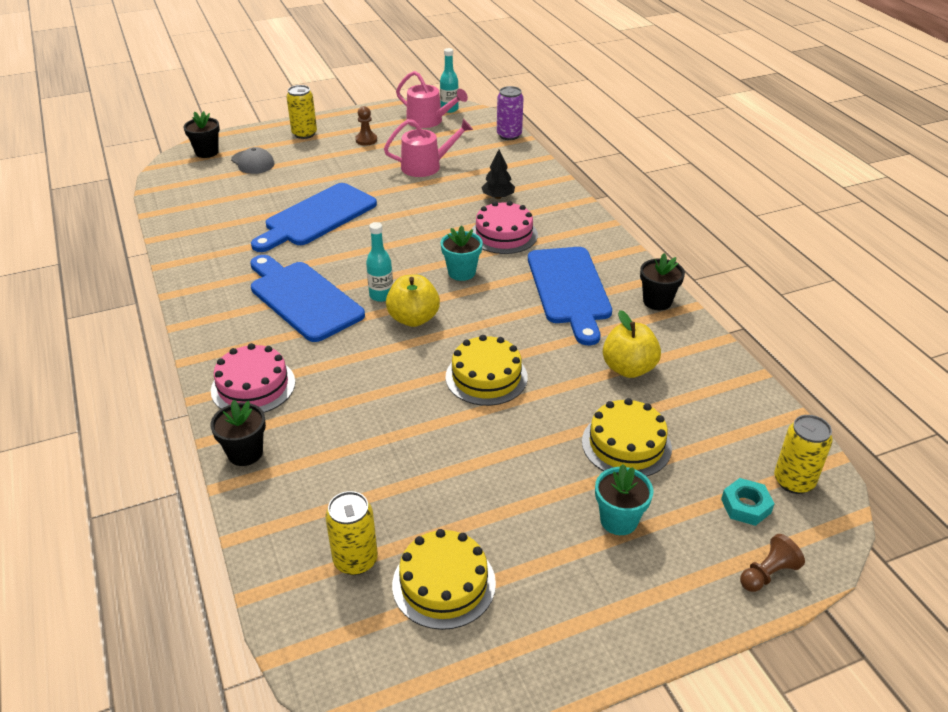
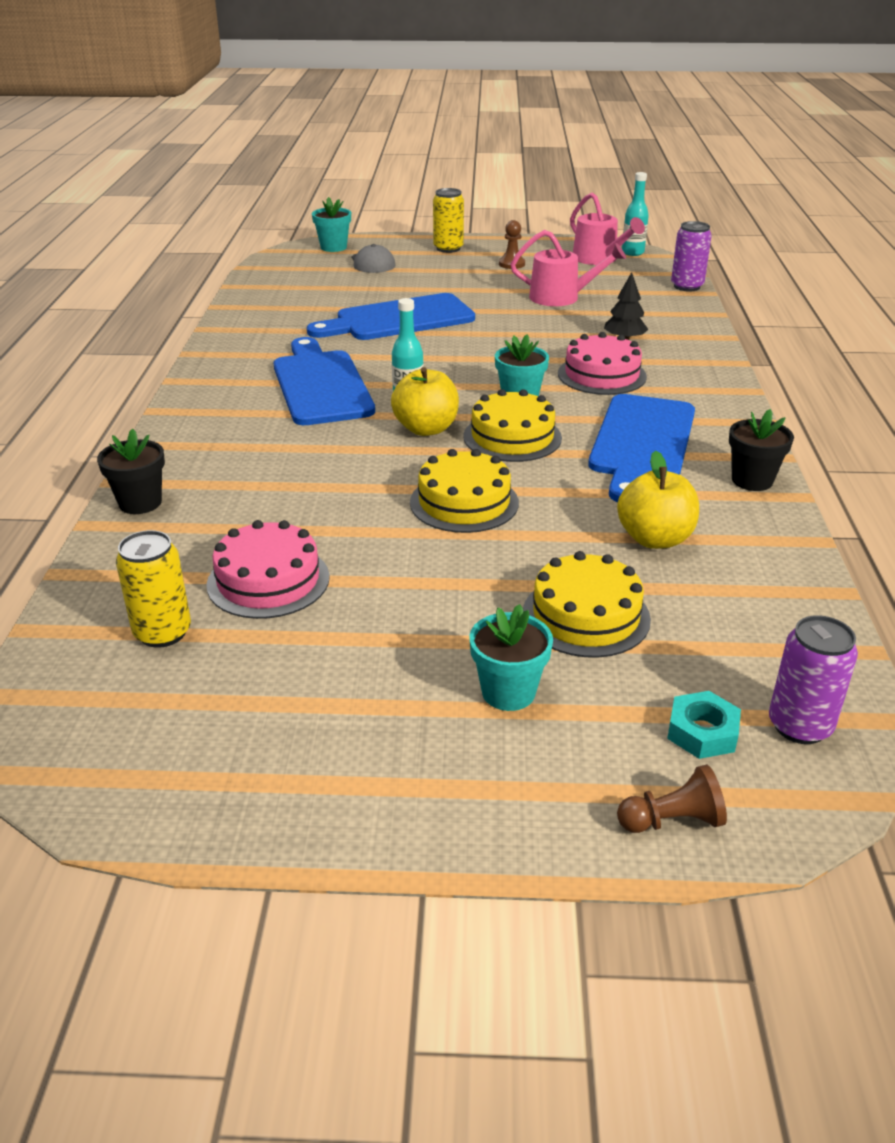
camera: 25 degrees right, 5 degrees down
(207, 152) = (333, 247): black flower pot -> turquoise flower pot
(253, 386) = (201, 447): pink cake -> pink cake (268, 580)
(444, 584) = (238, 687): yellow cake -> yellow cake (512, 437)
(793, 481) = (799, 726): yellow can -> purple can

